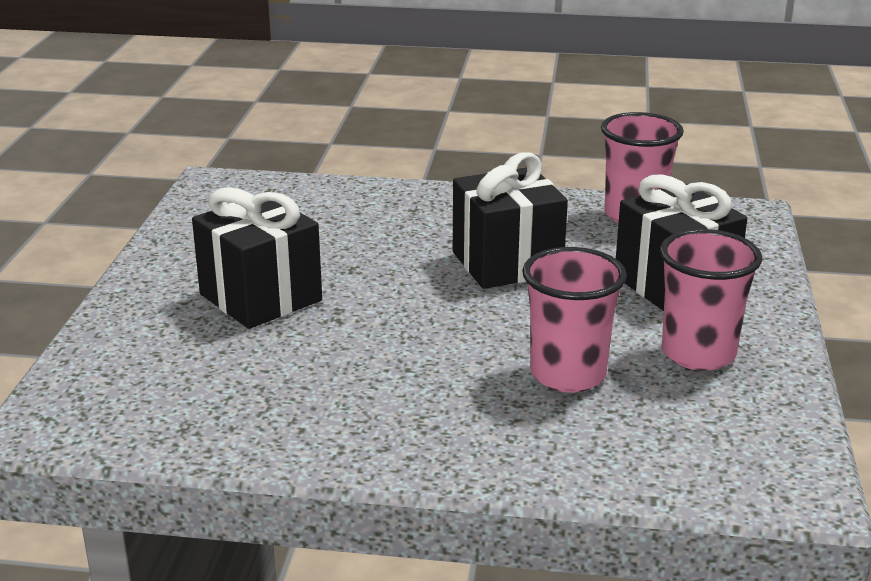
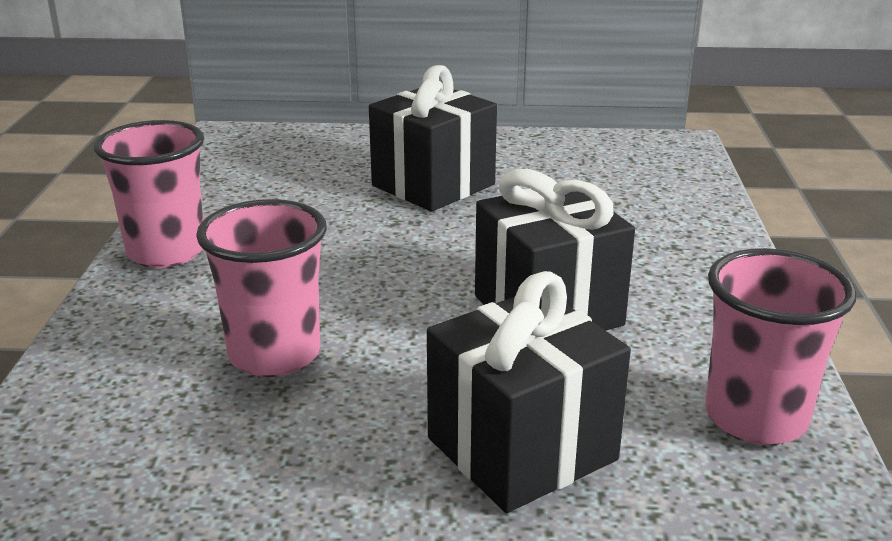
camera: 85 degrees right, 0 degrees up
(698, 353) = (318, 460): pink cup -> pink cup (166, 252)

